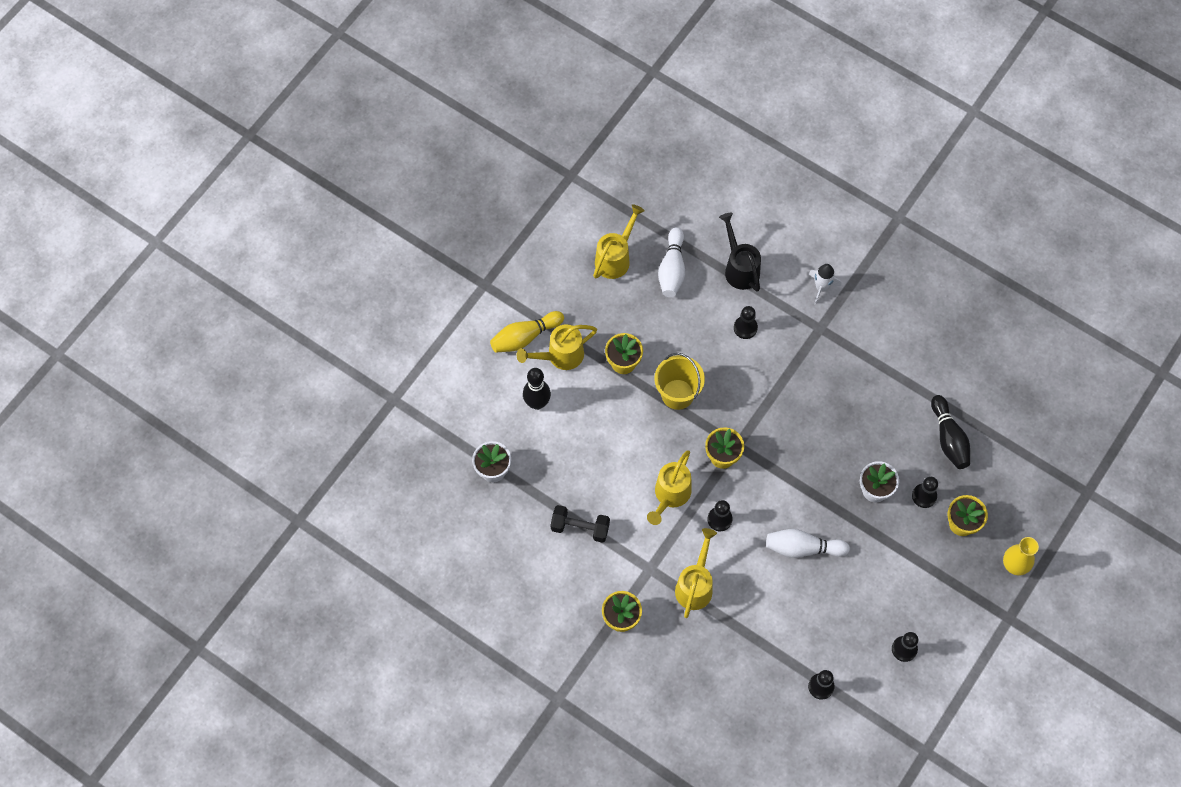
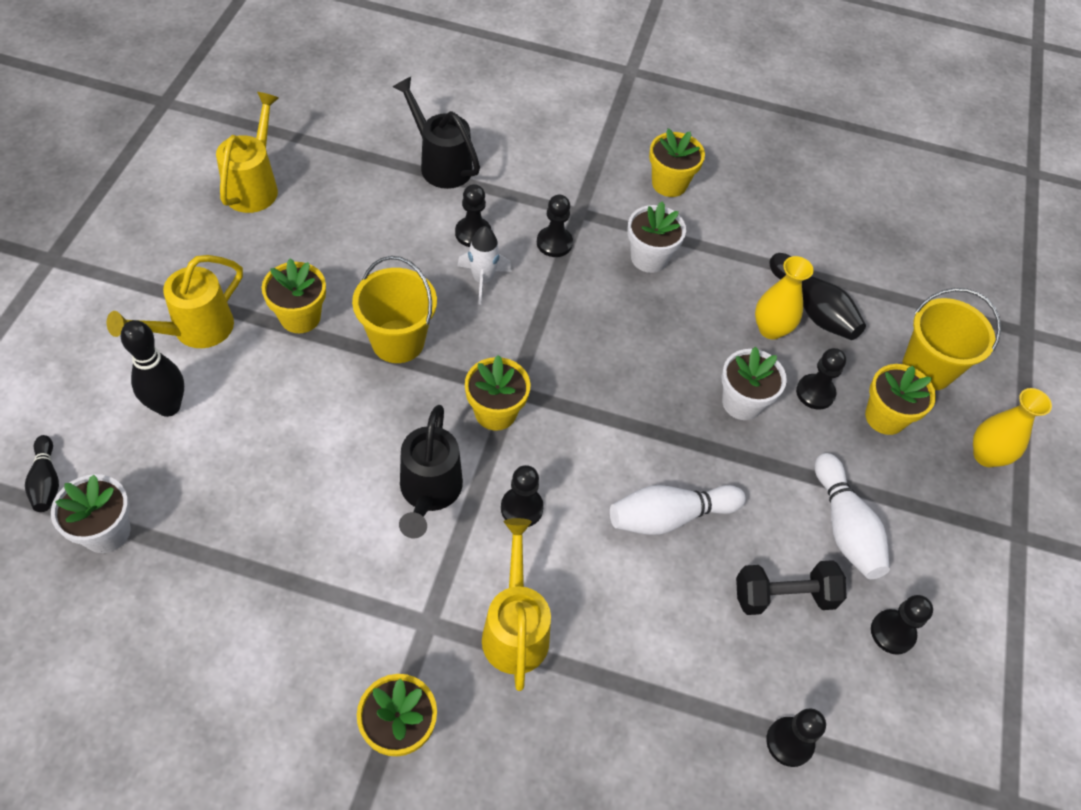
camera: 25 degrees left, 10 degrees down
(466, 432) = (47, 481): none -> black bowling pin
(525, 337) = (130, 316): yellow bowling pin -> none
(580, 528) = (285, 587): black dumbbell -> black dumbbell (784, 596)
(670, 495) = (429, 492): yellow watering can -> black watering can
(672, 269) = (343, 183): white bowling pin -> white bowling pin (844, 527)
(796, 348) = (554, 243): none -> black pawn
(821, 287) = (562, 164): white rocket -> white rocket (482, 280)
(854, 374) = (649, 258): none -> white flower pot
(890, 320) = (669, 183): none -> yellow flower pot
(914, 446) = (771, 329): none -> yellow vase
(1005, 499) = (927, 369): none -> yellow bucket

